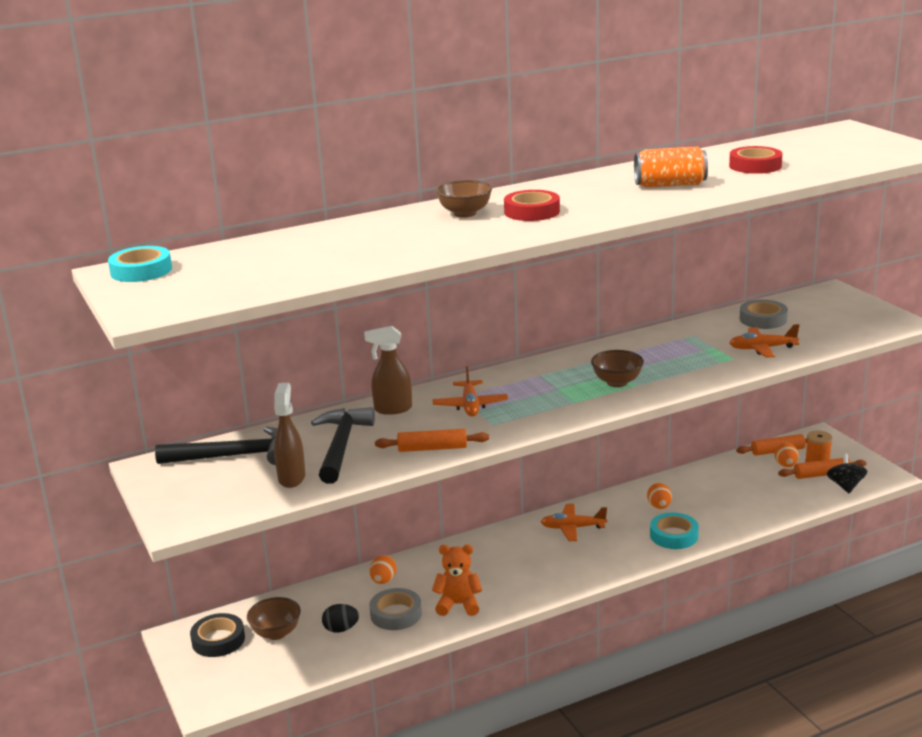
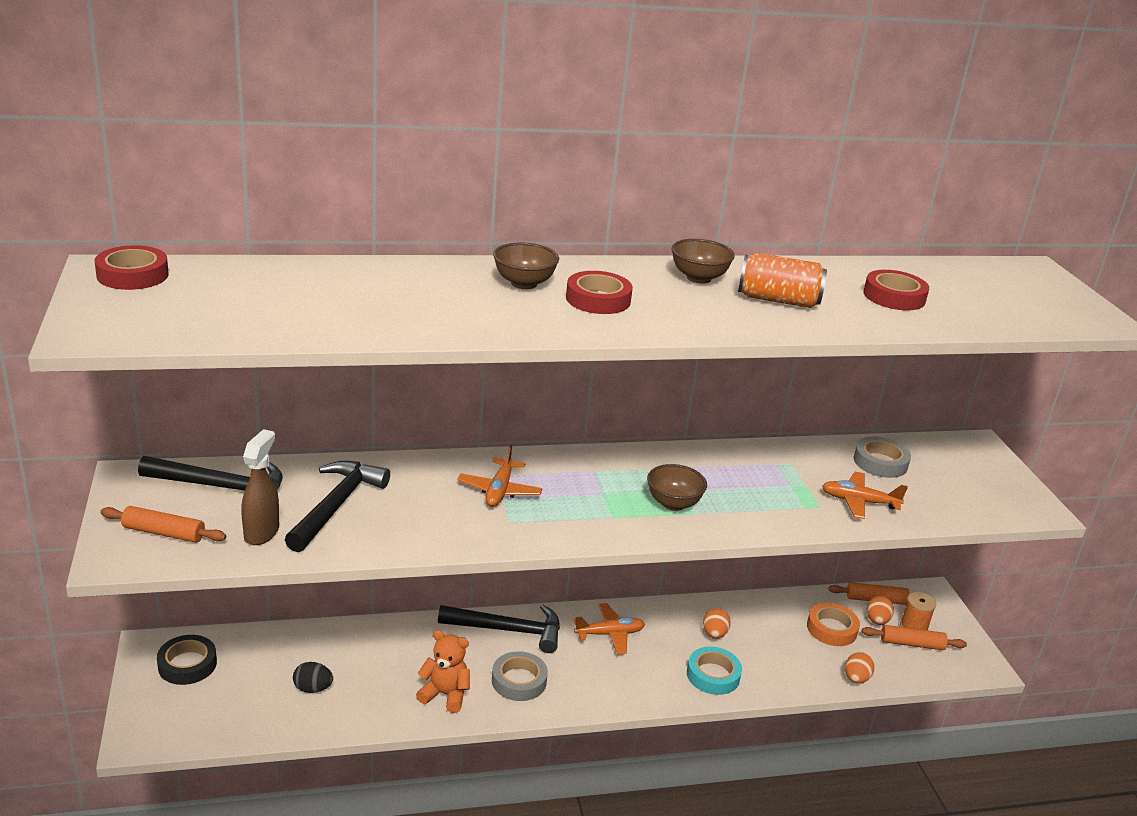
camera: 10 degrees right, 5 degrees up
(141, 271) = (132, 275): turquoise tape -> red tape
(276, 633) = (247, 673): brown bowl -> brown bowl (698, 278)
(383, 581) = (384, 642): orange egg -> orange egg (856, 679)
(392, 409) = (416, 473): brown spray bottle -> none
(396, 614) = (376, 687): grey tape -> grey tape (519, 681)
(432, 448) = (427, 536): orange rolling pin -> orange rolling pin (164, 533)
(485, 546) = (507, 630): none -> black hammer
(572, 528) = (609, 634): orange plane -> orange plane turned 150 degrees clockwise
(752, 480) = (831, 629): none -> orange tape
(845, 486) = (932, 666): black spinning top -> none

